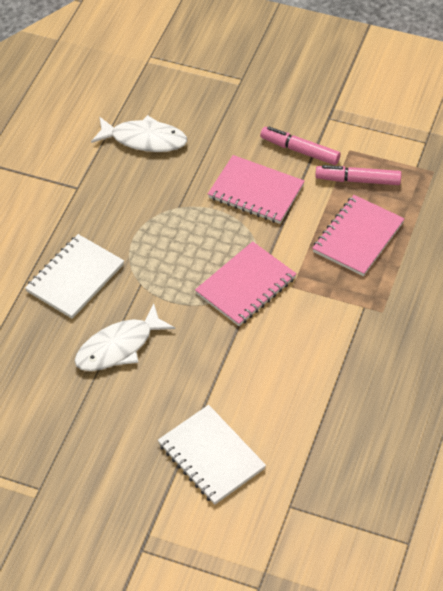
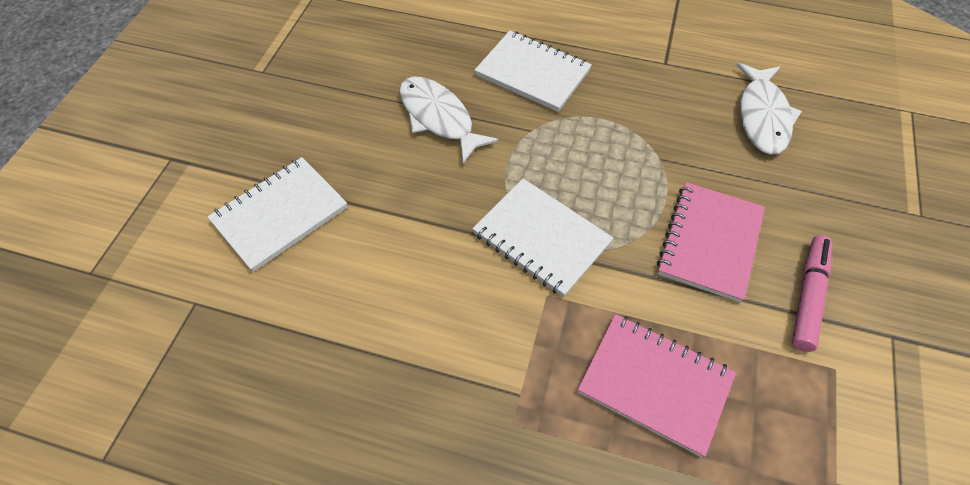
camera: 85 degrees right, 5 degrees up
(246, 286) = (541, 238): pink notebook -> white notebook
(358, 180) = (774, 383): pink marker -> none

